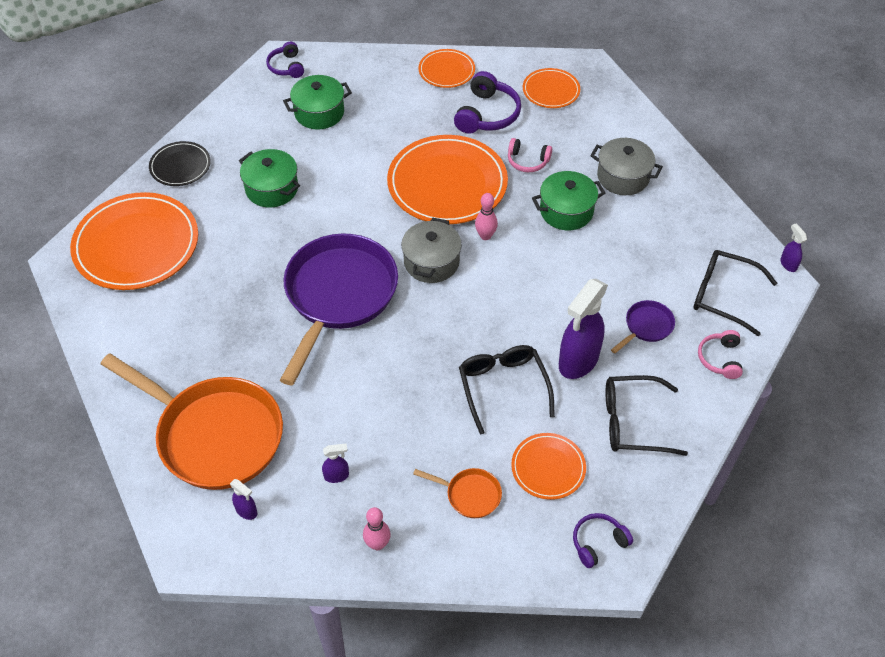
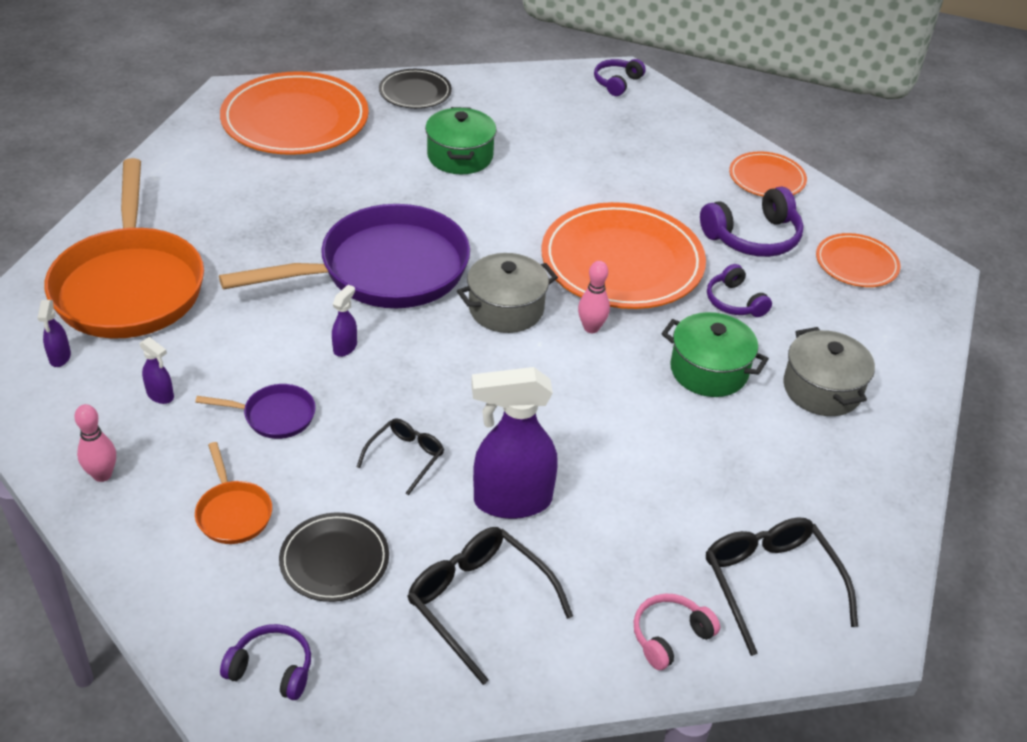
camera: 45 degrees right, 10 degrees down
(319, 113) = (591, 132): green pot -> none
(503, 386) = (406, 457): black glasses -> black glasses, size x0.59
(527, 161) = (734, 302): pink headphones -> purple headphones
(548, 468) = (334, 560): orange plate -> black plate
(646, 327) = (633, 535): purple pan -> purple pan (274, 416)
(788, 264) = (905, 623): purple spray bottle -> purple spray bottle (345, 347)

